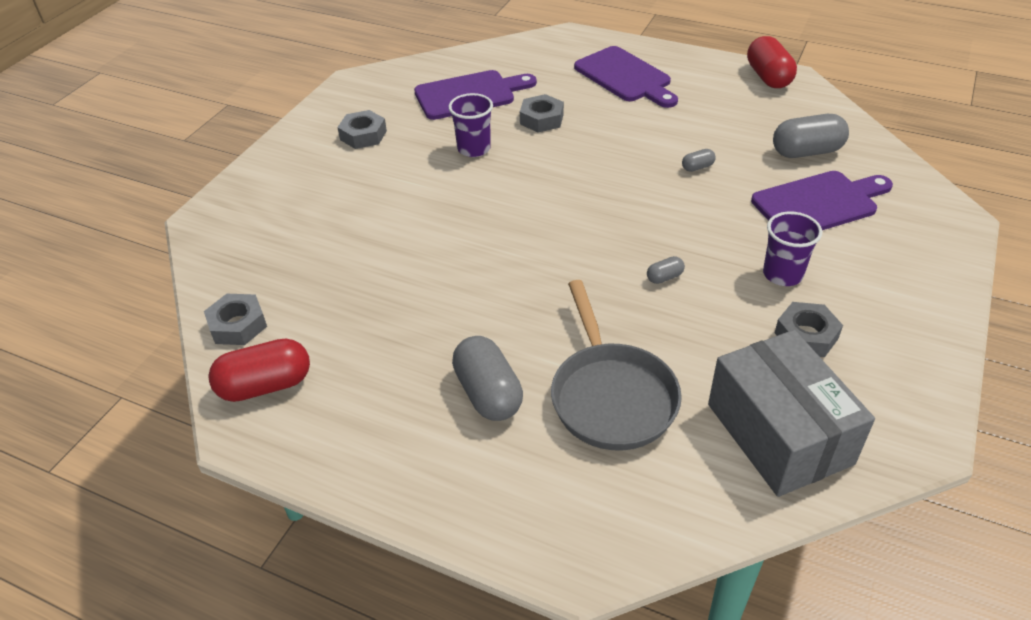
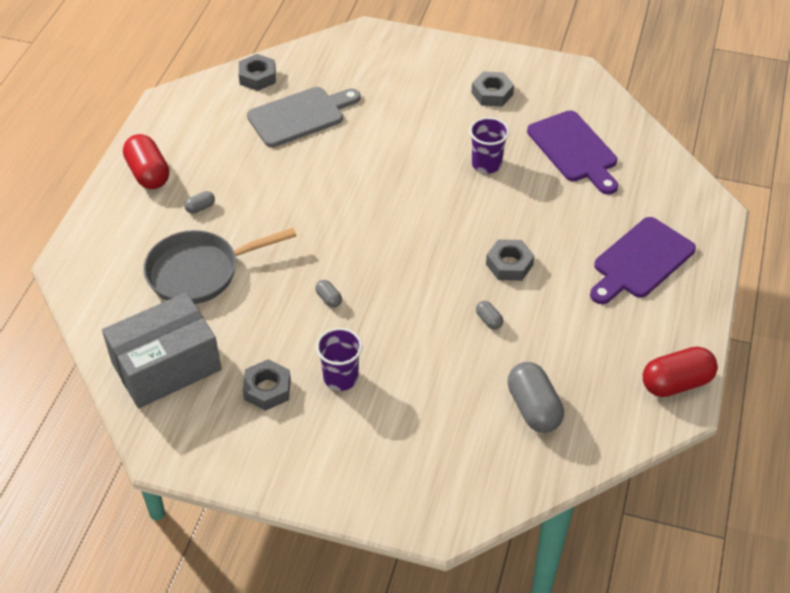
camera: 80 degrees right, 5 degrees up
(265, 385) = (204, 102): red capsule -> red capsule (148, 173)
(338, 286) = (300, 116): none -> grey cutting board
(488, 393) = (200, 207): grey capsule -> grey capsule, size x0.46
(541, 119) = (545, 204): grey nut -> grey nut (509, 264)
(818, 203) = (446, 411): purple cutting board -> none

